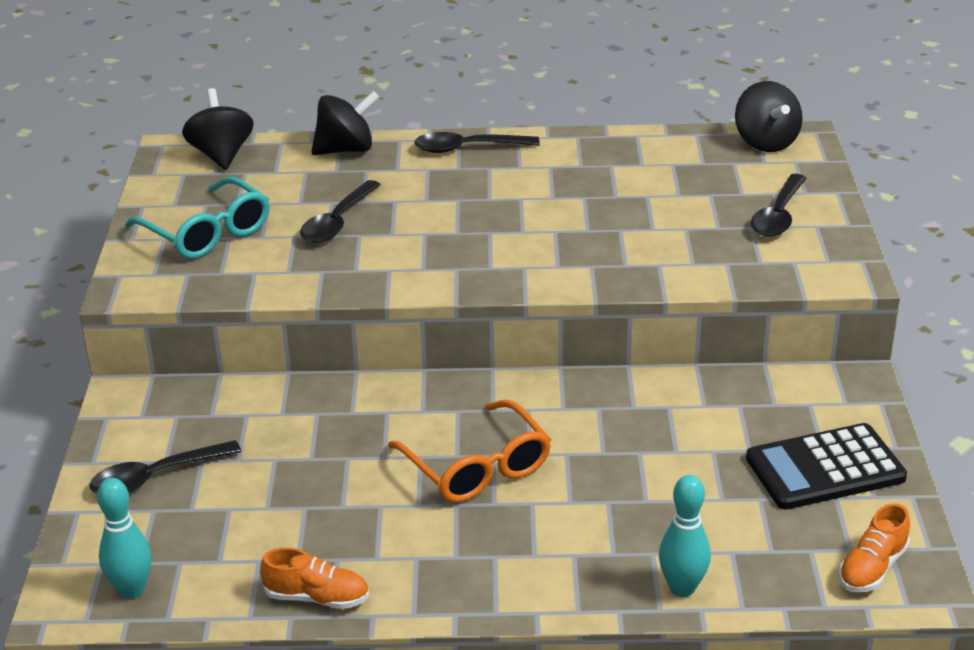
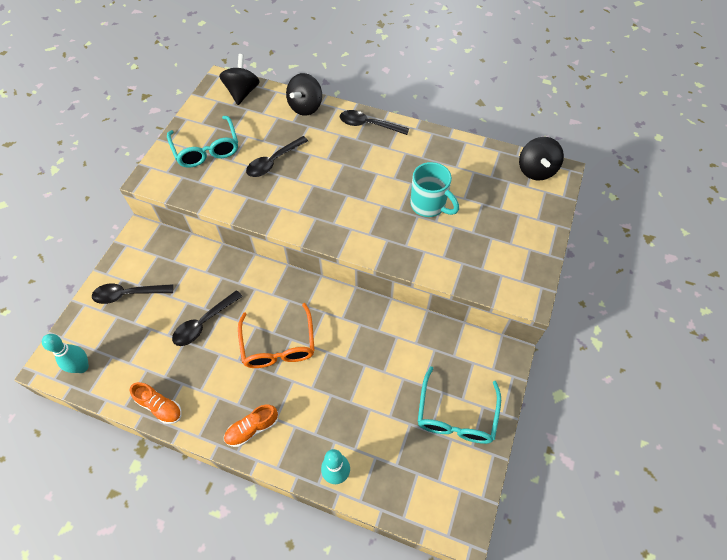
camera: 20 degrees right, 25 degrees up
(346, 150) = (305, 107): black spinning top -> black spinning top turned 120 degrees clockwise
(629, 214) = (429, 205): none -> turquoise mug
(778, 215) = (512, 234): black spoon -> black spoon (204, 323)
(825, 468) = (456, 415): black calculator -> turquoise glasses
(872, 568) = (443, 500): orange shoe -> orange shoe (252, 428)

